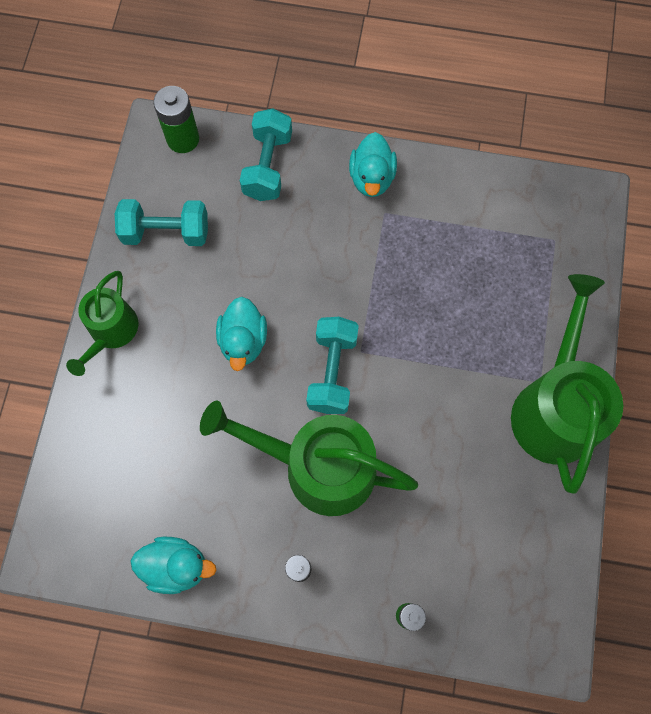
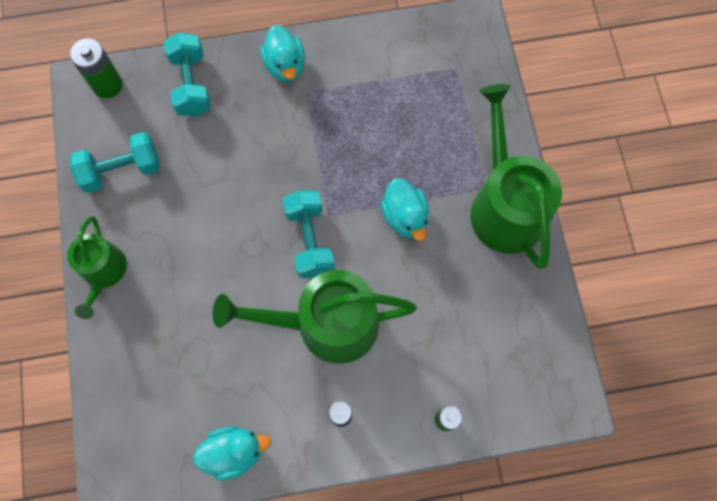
camera: 20 degrees left, 0 degrees up
(243, 341) = (224, 240): turquoise duck -> turquoise duck (405, 217)

